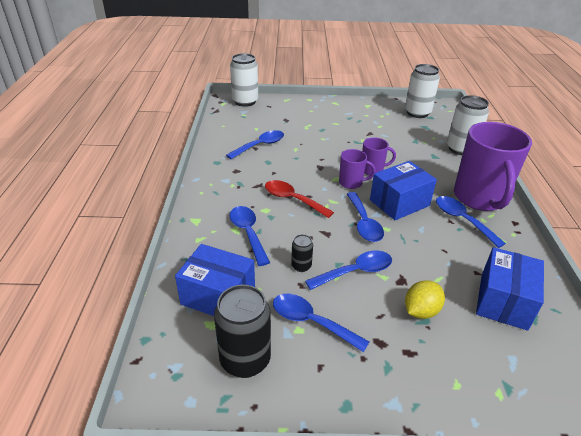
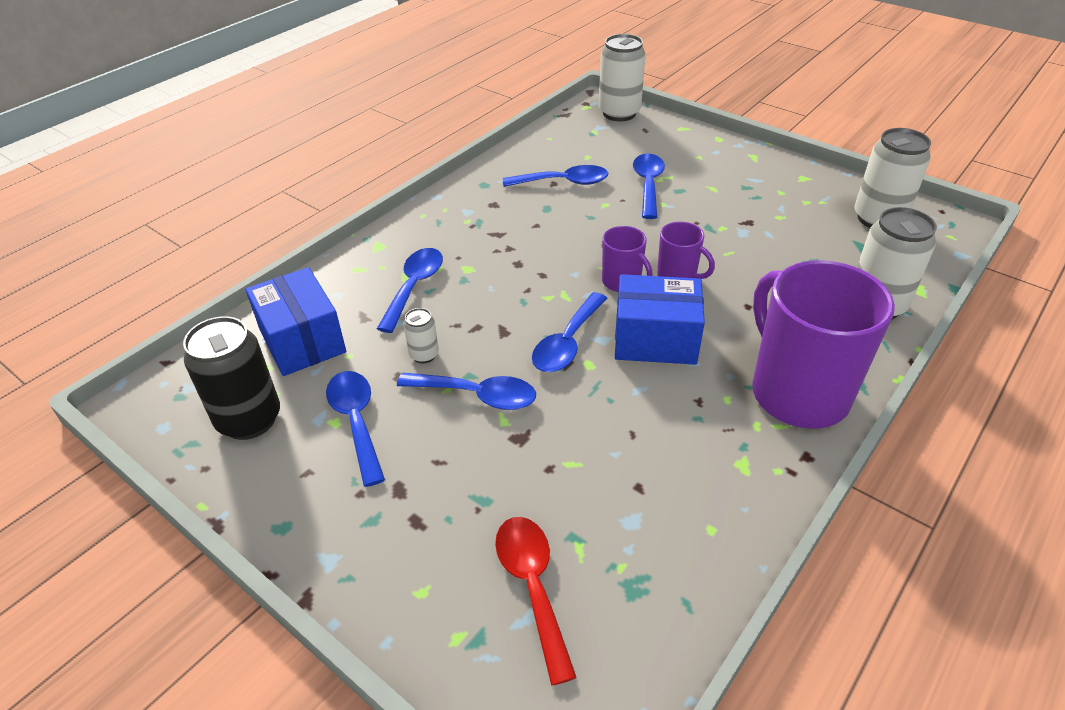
camera: 40 degrees right, 5 degrees up
(293, 199) = (516, 270): red spoon -> red spoon (533, 587)
(301, 266) = (424, 355): black can -> white can
(421, 311) = (494, 486): yellow lemon -> none
(462, 220) = (720, 409): blue spoon -> blue spoon (648, 185)
(479, 198) = (797, 393): purple mug -> purple mug turned 120 degrees clockwise
(503, 301) = (623, 544): blue box -> none

